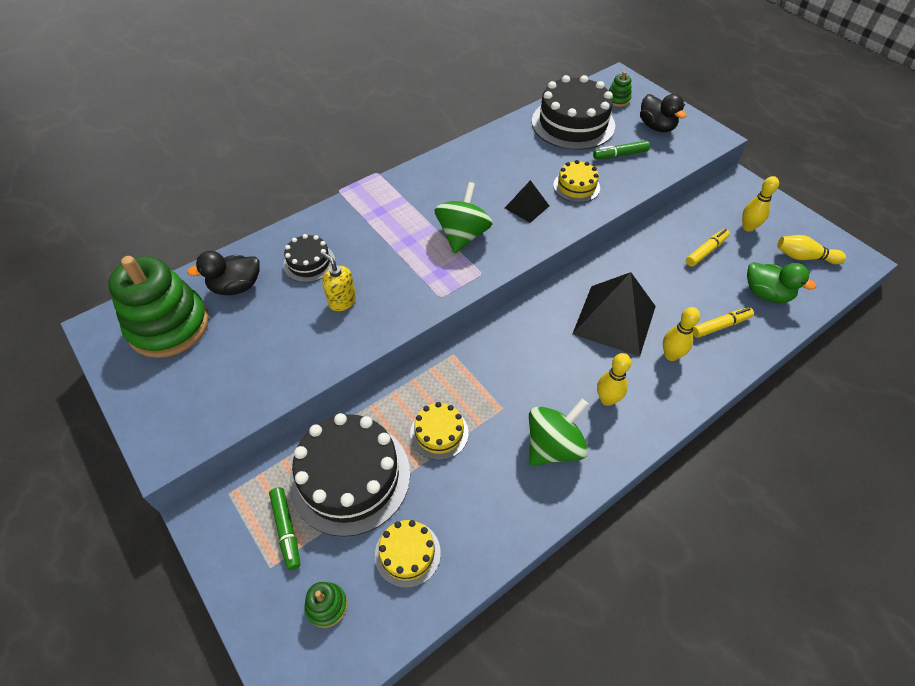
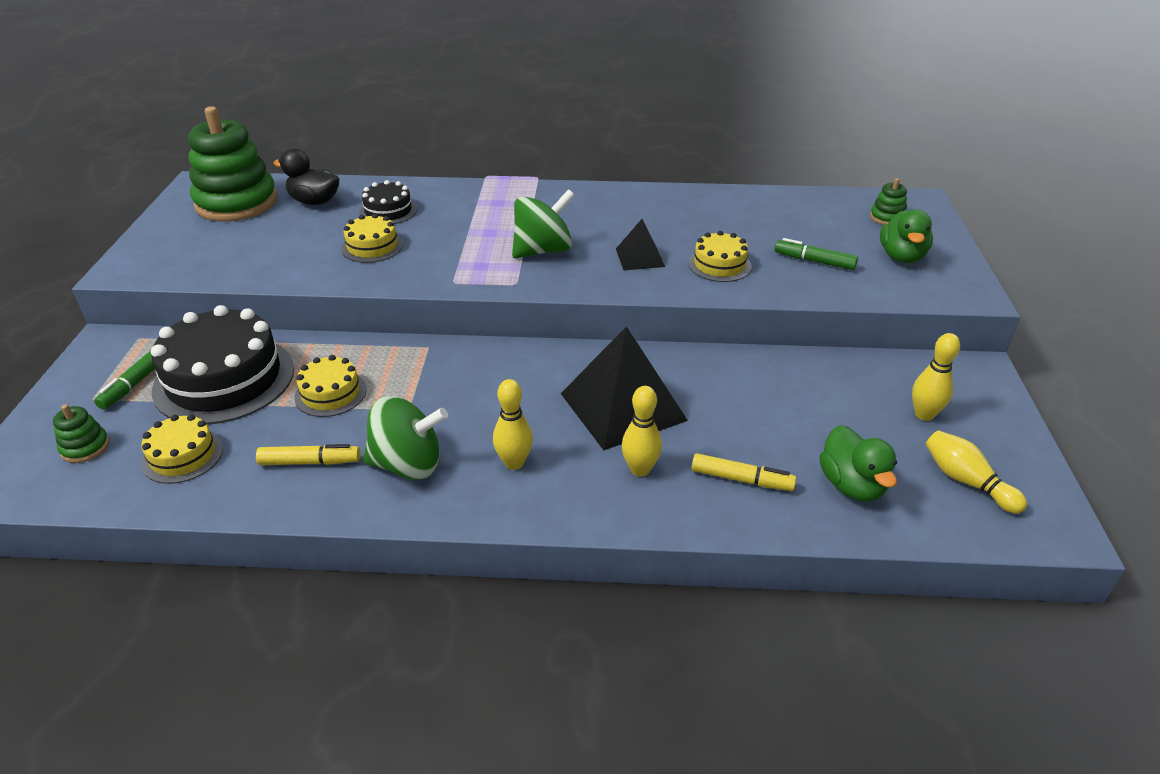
camera: 40 degrees right, 15 degrees down
(342, 301) = (372, 246): yellow soap dispenser -> yellow cake
(573, 123) = (798, 216): black cake -> none
(656, 127) = (901, 257): black duck -> green duck
(706, 251) = (828, 407): yellow marker -> yellow marker (310, 462)

